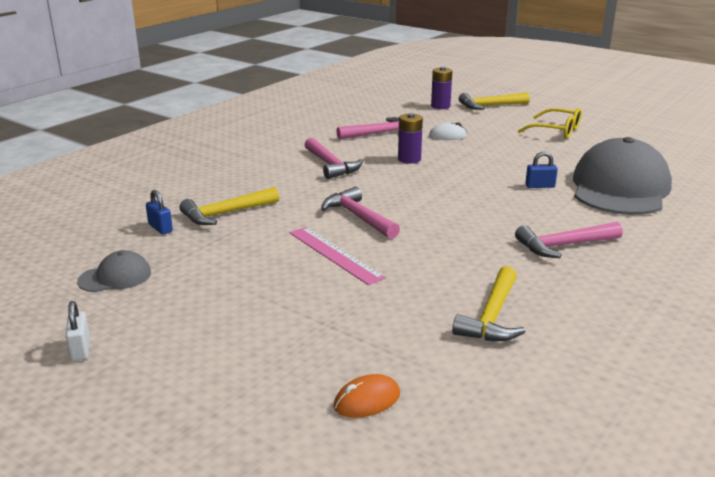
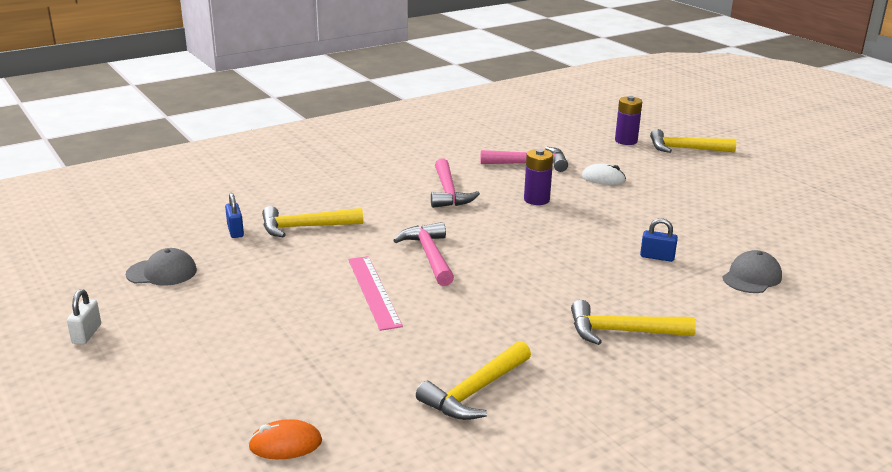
camera: 20 degrees right, 0 degrees up
(556, 131) = (738, 193): yellow glasses -> none
(564, 245) = (622, 331): pink hammer -> yellow hammer
(620, 188) = (752, 277): grey cap -> grey cap, size x0.44

